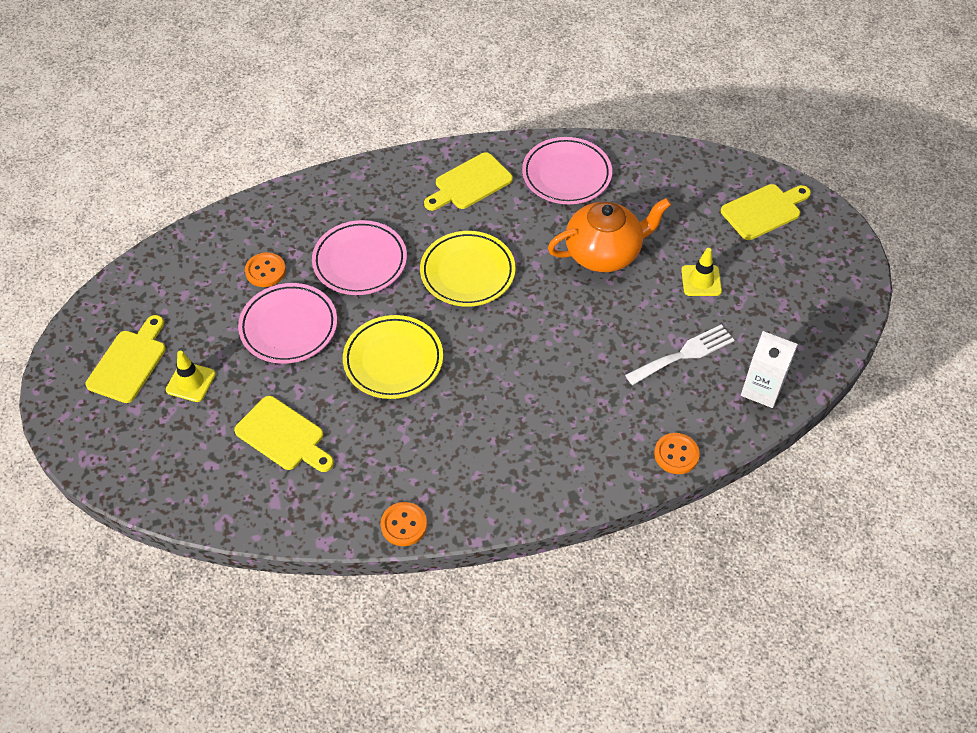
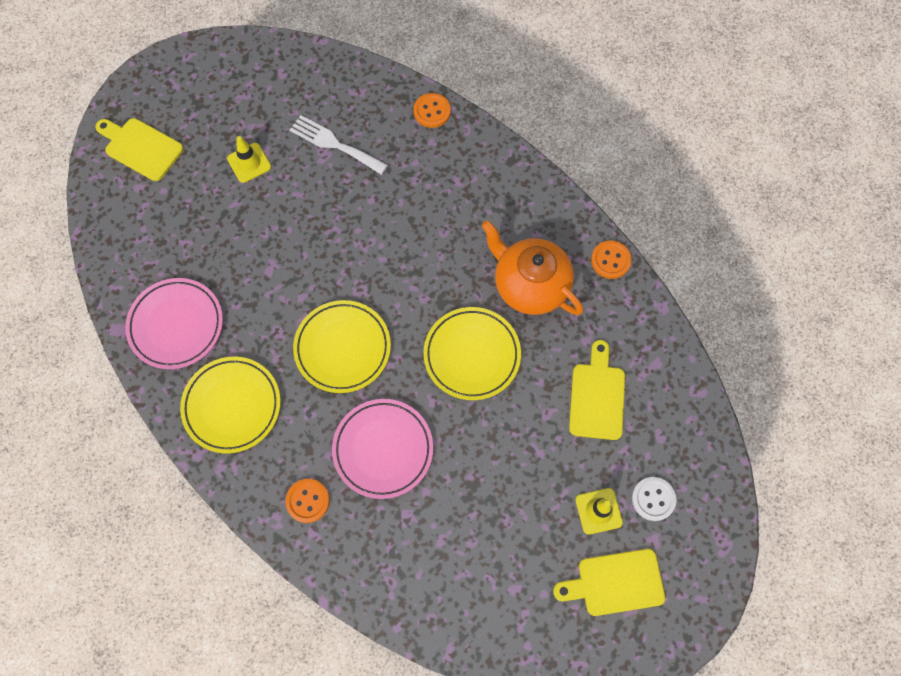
camera: 120 degrees left, 15 degrees up
(165, 428) = (653, 499): none -> white button
(265, 271) = (443, 530): orange button -> orange button (308, 501)
(288, 327) = (491, 465): pink plate -> none
(470, 183) = (232, 406): yellow cutting board -> yellow plate
(604, 253) = (258, 249): orange teapot -> orange teapot (530, 285)
(762, 389) = (337, 80): white carton -> none

